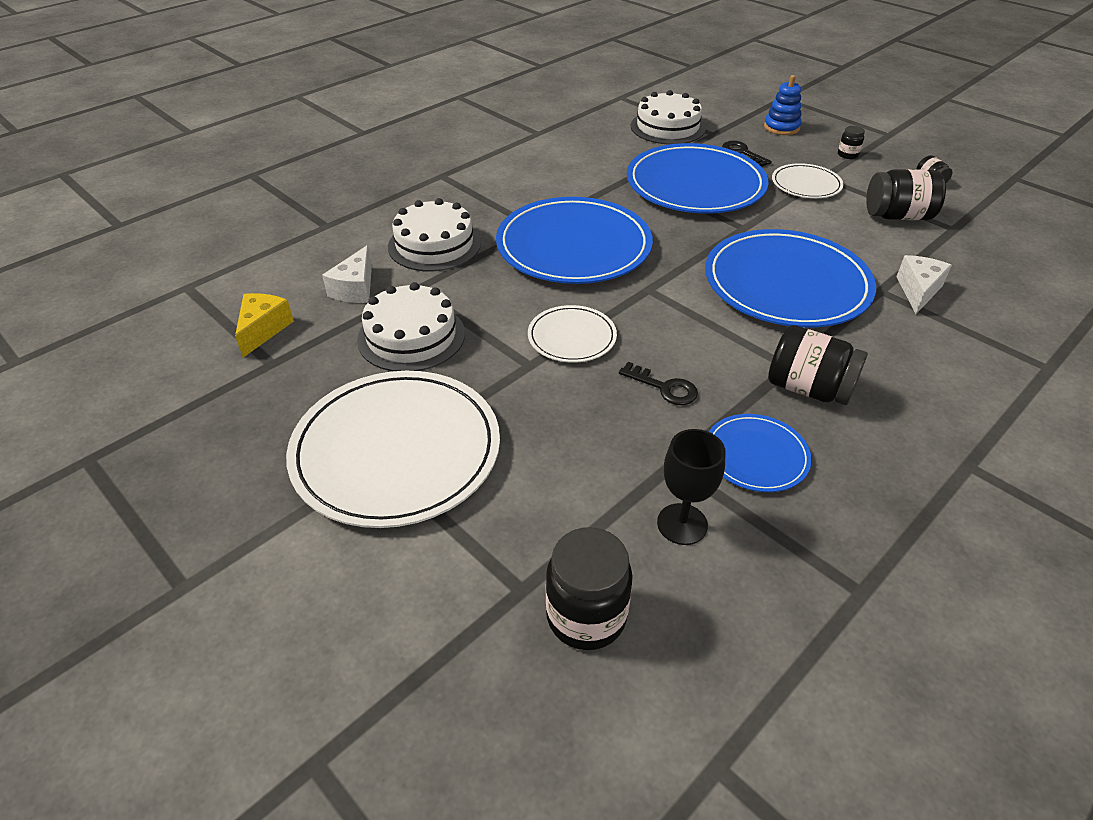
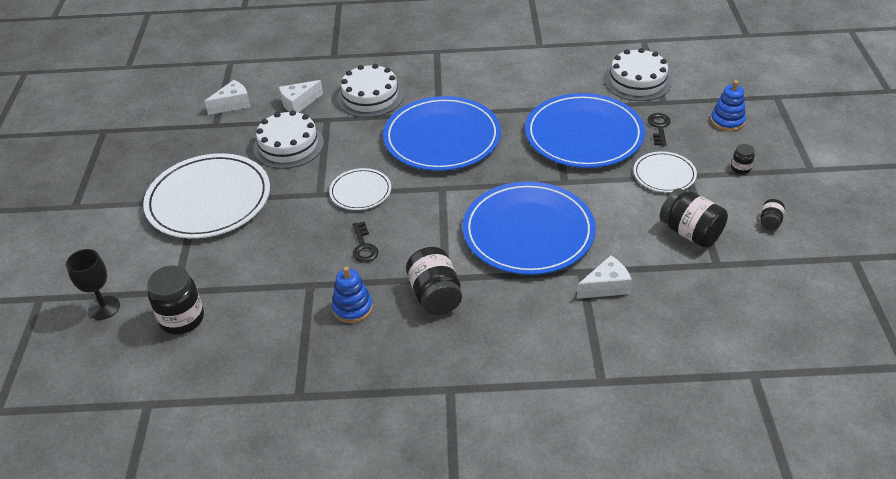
camera: 45 degrees right, 0 degrees up
(263, 330) = (233, 104): yellow cheese -> white cheese
(682, 524) = (271, 313): black goblet -> black goblet (104, 308)
(756, 455) = (352, 308): blue plate -> blue stacking toy

